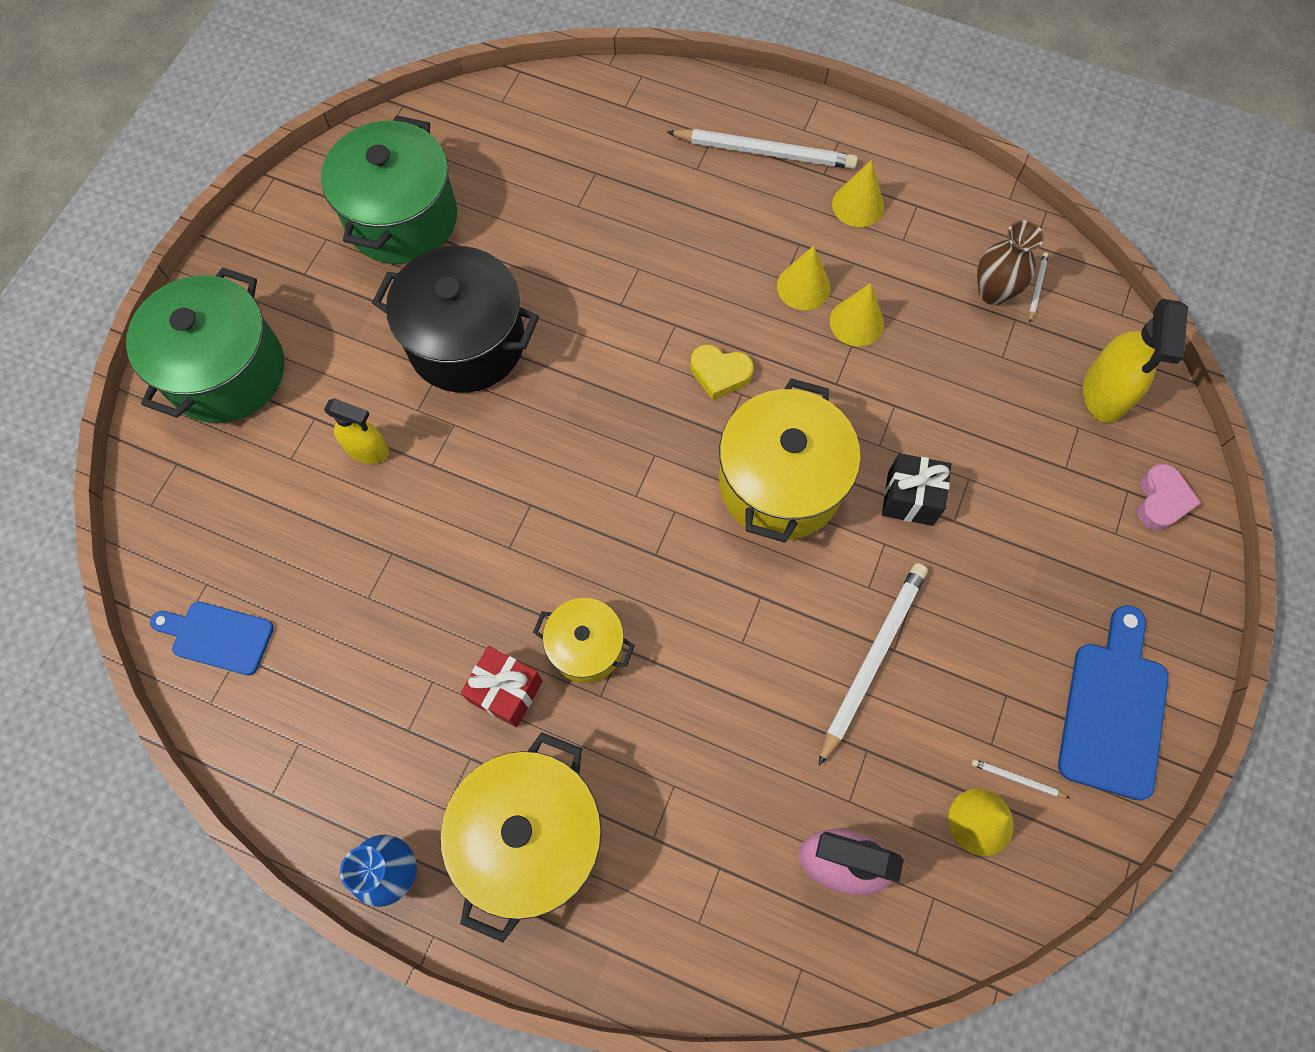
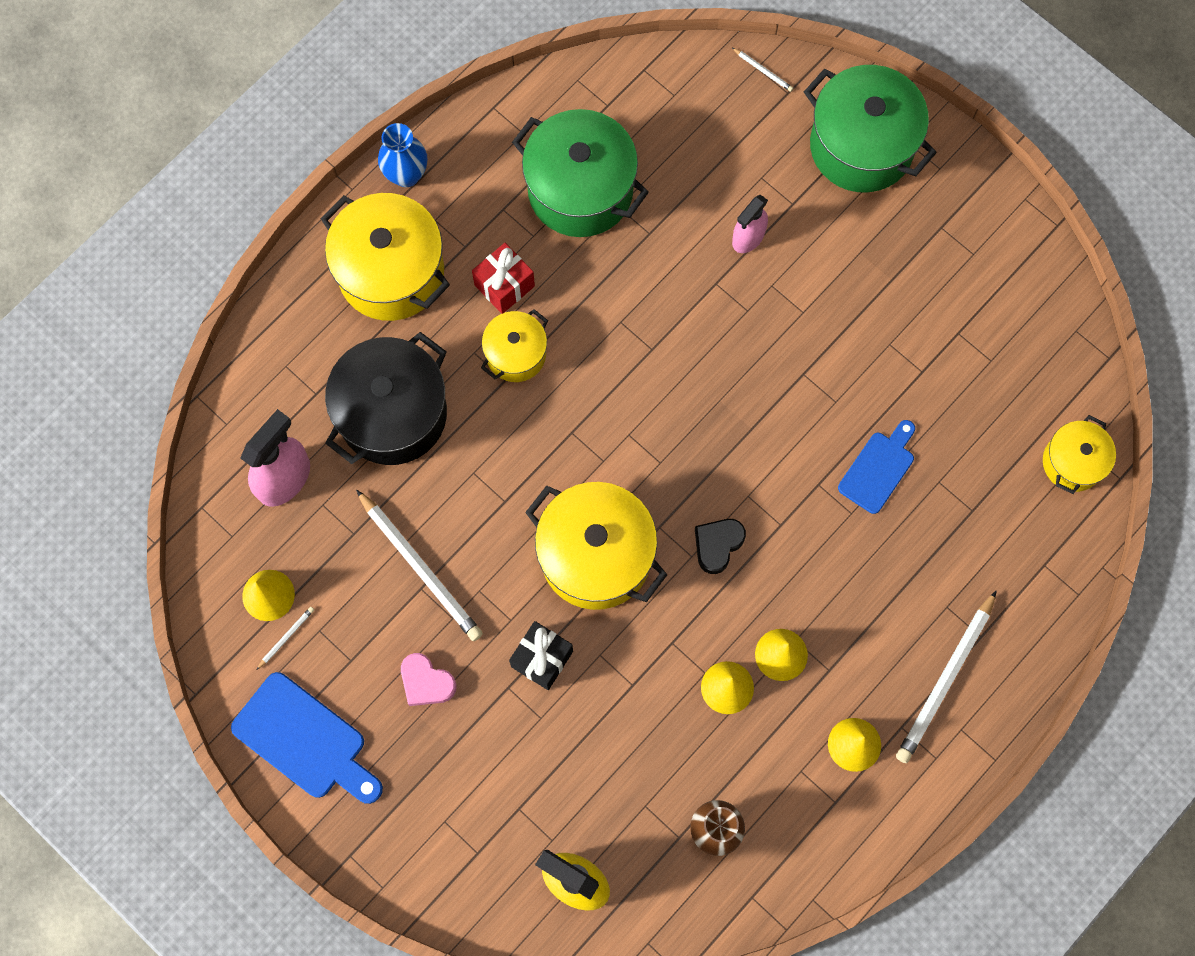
camera: 110 degrees right, 5 degrees up
(217, 636) = (627, 94): blue cutting board -> blue cutting board (878, 468)
(367, 449) = (748, 237): yellow spray bottle -> pink spray bottle
(402, 219) = (974, 323): green pot -> green pot (580, 190)
(466, 342) = (823, 342): black pot -> black pot (392, 414)
(518, 108) = (1072, 462): none -> yellow pot
(720, 374) = (717, 545): yellow heart -> black heart
(1037, 288) = (705, 875): white pencil -> white pencil (763, 71)
(1161, 500) = (457, 877): pink heart -> pink heart (426, 682)

